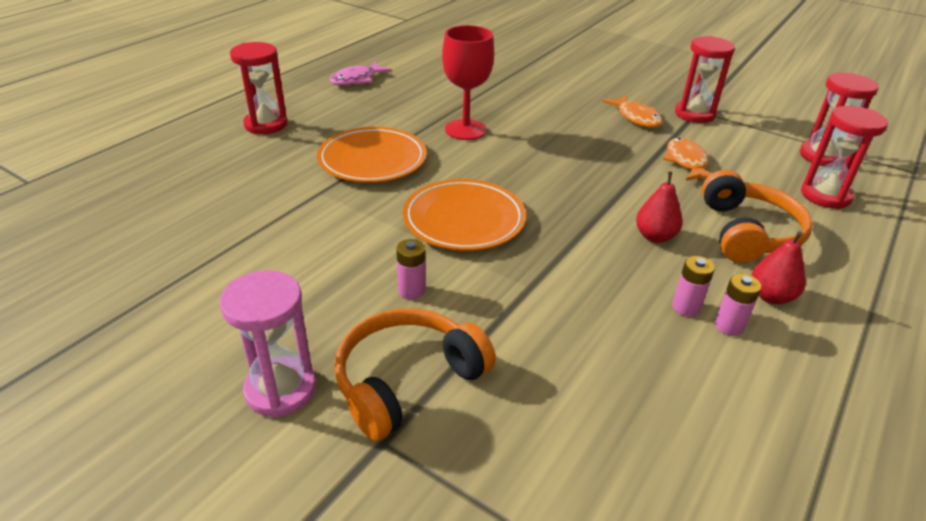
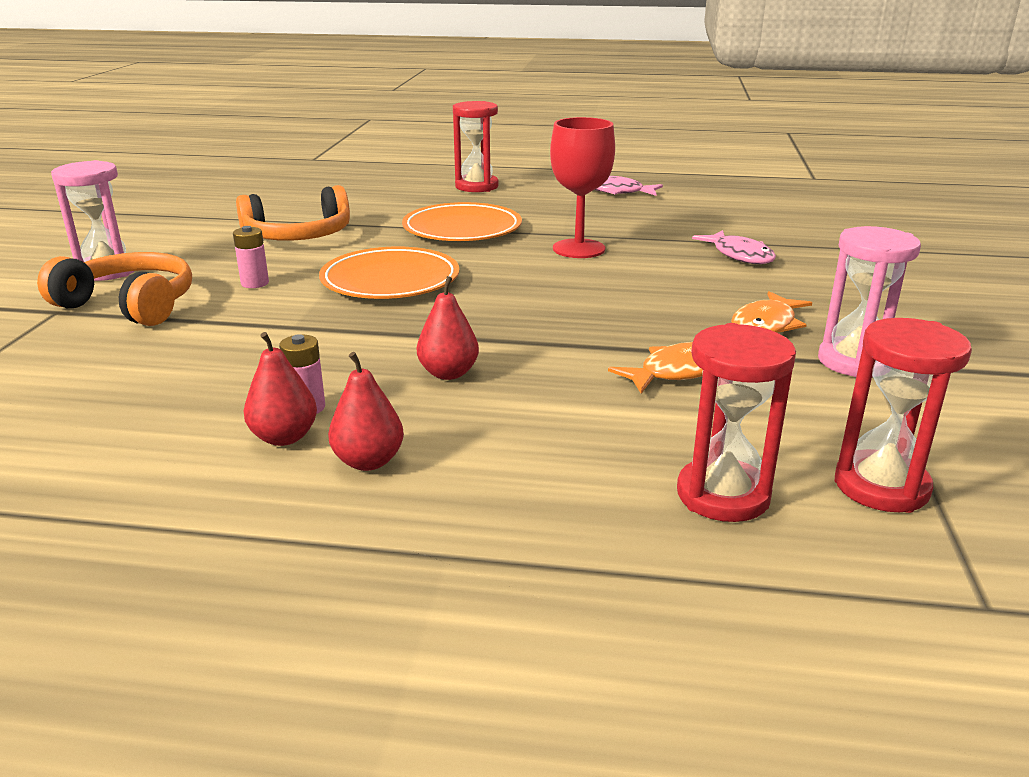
camera: 65 degrees right, 10 degrees down
(526, 87) = (739, 255): none -> pink fish
(694, 114) = (854, 362): red hourglass -> pink hourglass
(729, 326) = (284, 437): pink battery -> red pear
(747, 232) = (521, 433): orange headphones -> orange headphones (299, 236)

